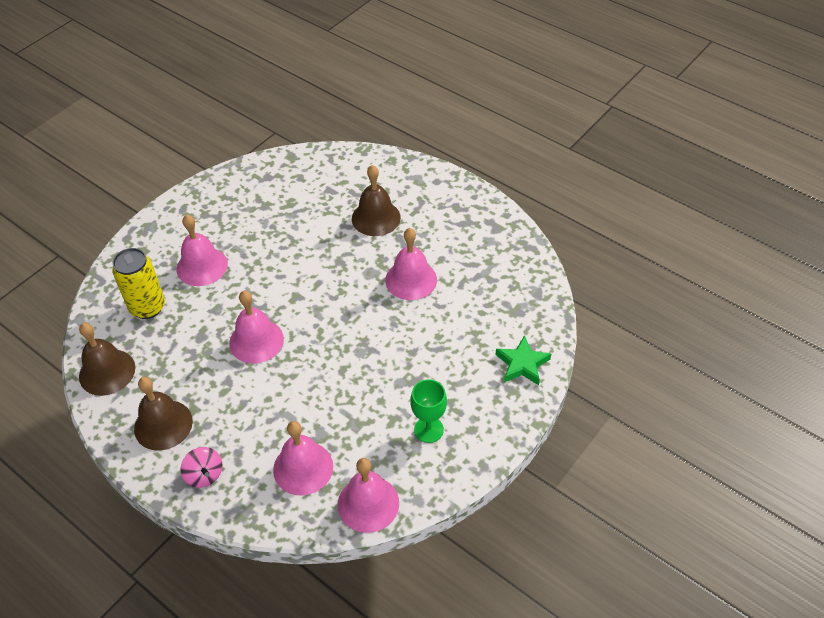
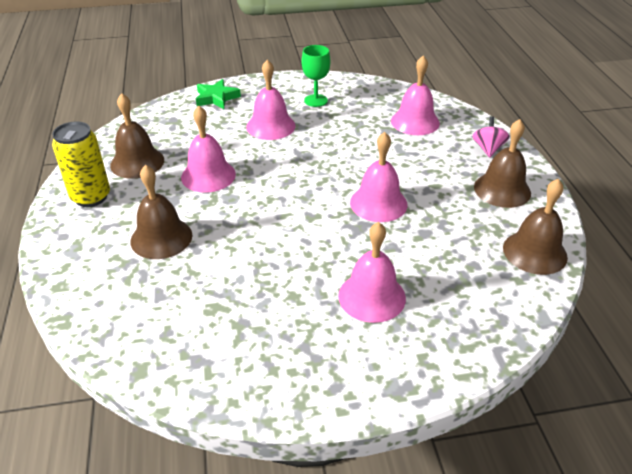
camera: 140 degrees left, 10 degrees down
(147, 307) = (460, 288): yellow can -> yellow can (91, 197)
(368, 503) = (390, 92): pink bell -> pink bell (270, 126)
(478, 255) = (137, 162): none -> brown bell

